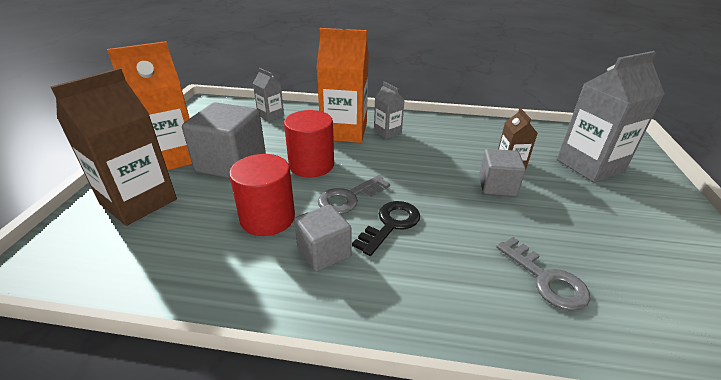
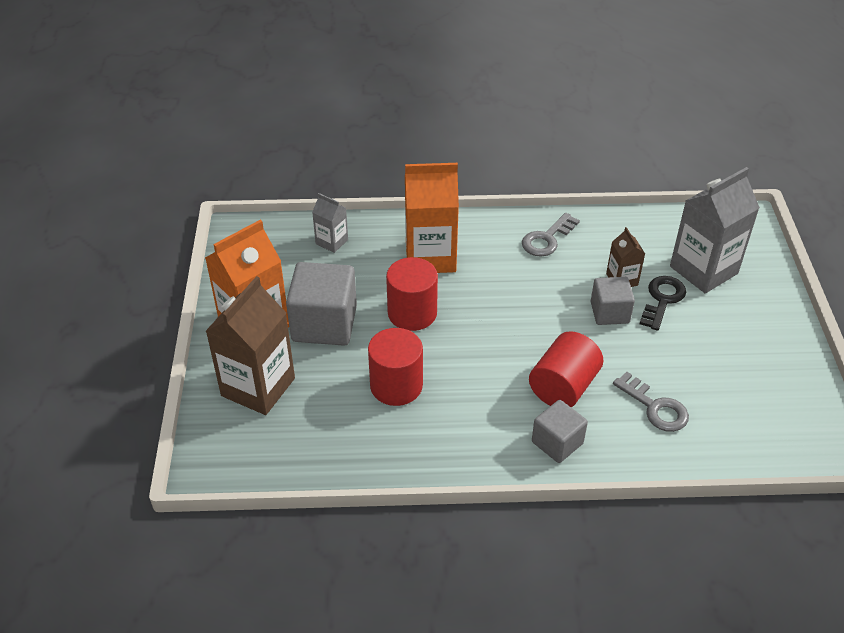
camera: 10 degrees left, 10 degrees up
(324, 252) = (463, 412): grey cube -> grey cube (557, 442)
(349, 198) = (466, 350): grey key -> grey key (547, 239)
(387, 132) = (480, 250): grey carton -> none
(390, 224) = (514, 374): black key -> black key (662, 300)
(440, 243) = (563, 387): none -> red cylinder

